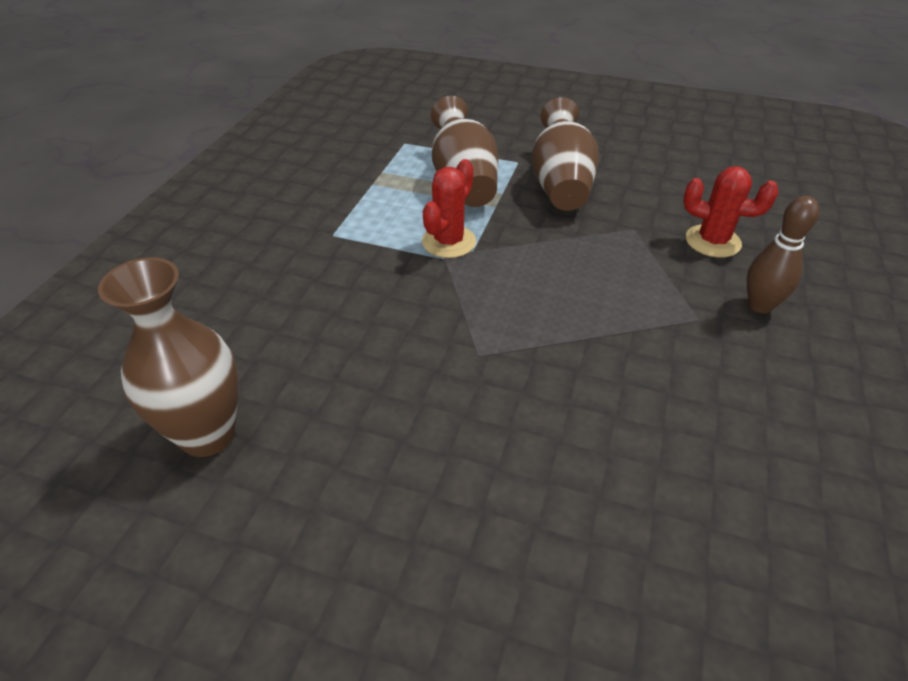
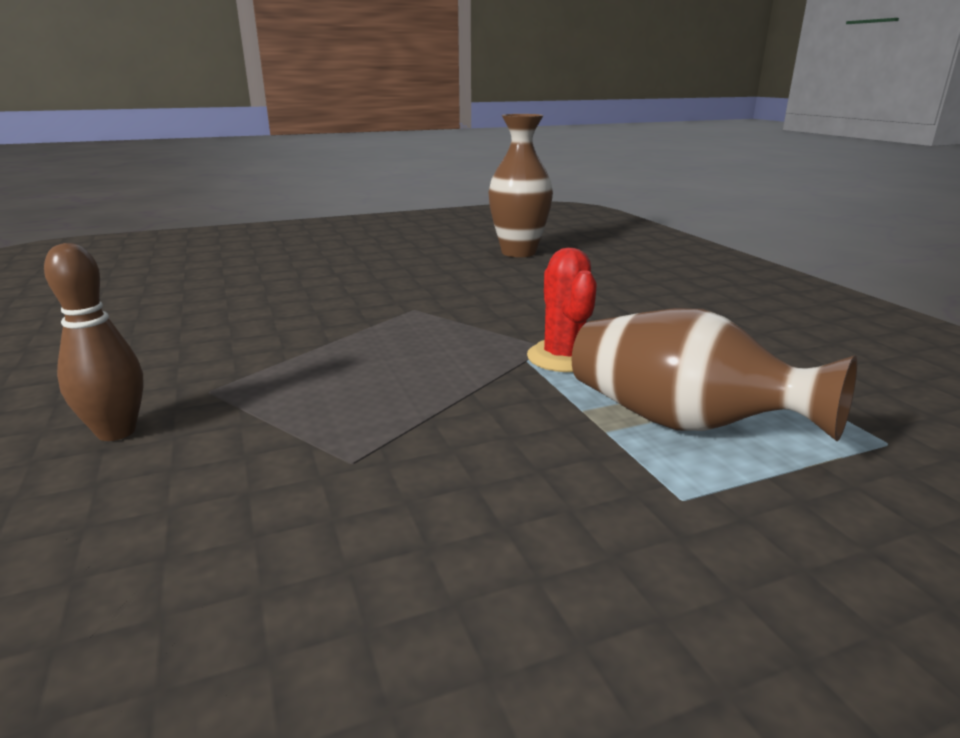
camera: 140 degrees right, 20 degrees down
(560, 184) = (549, 487): brown vase -> none
(712, 241) = (198, 497): red cactus -> none

